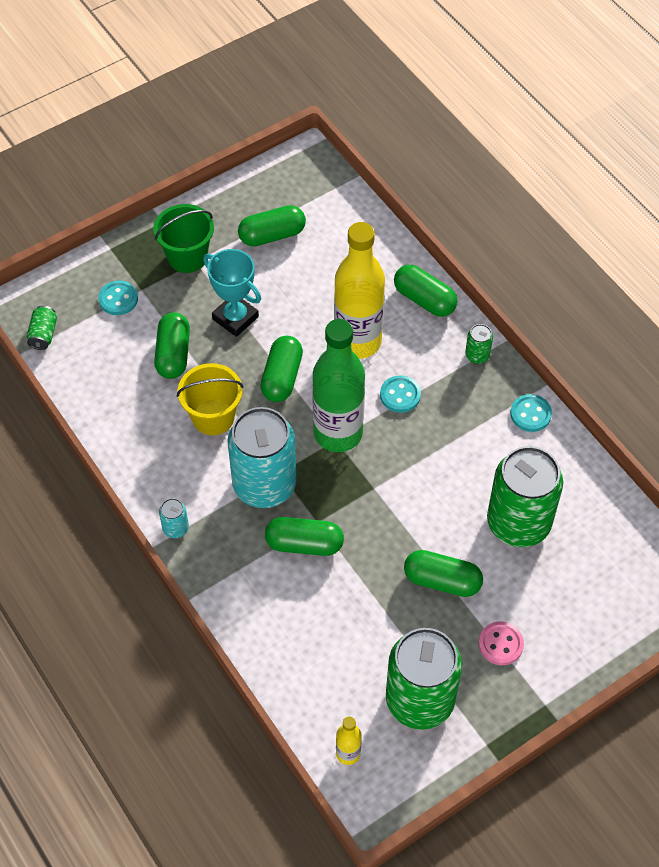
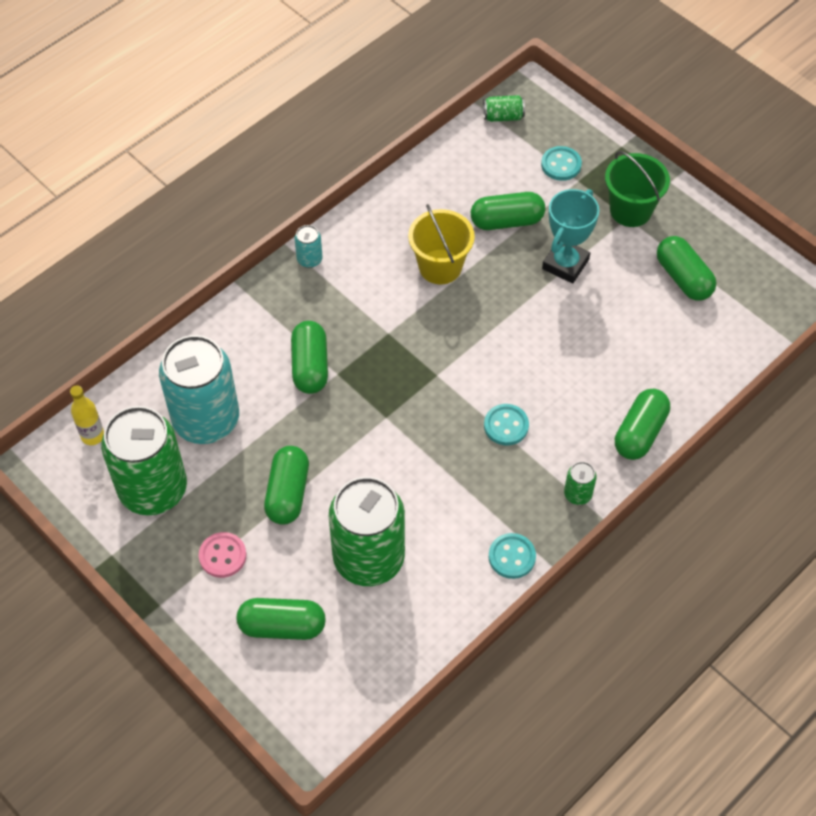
camera: 80 degrees right, 0 degrees up
(264, 485) = (371, 322): turquoise can -> turquoise can (206, 420)
(282, 377) = (502, 316): green capsule -> green capsule (282, 626)
(338, 433) = (445, 376): green bottle -> none
(358, 341) = (565, 377): yellow bottle -> none

